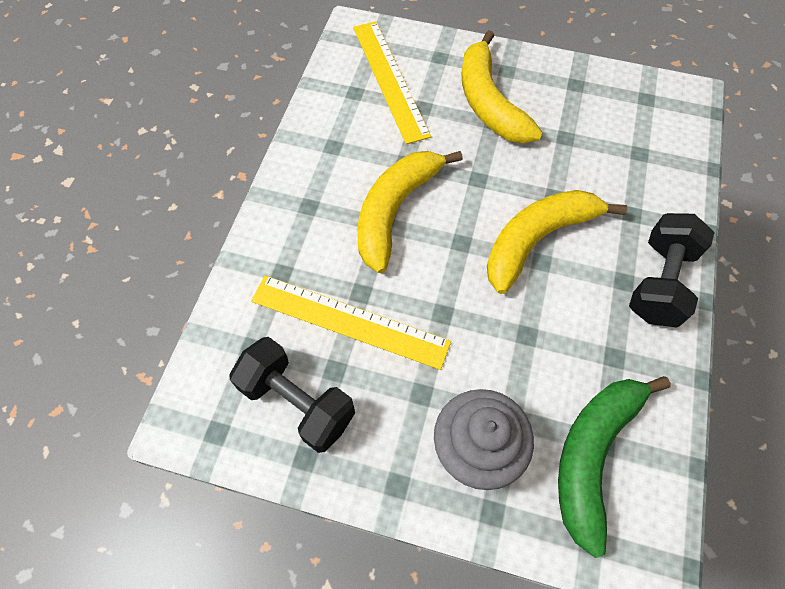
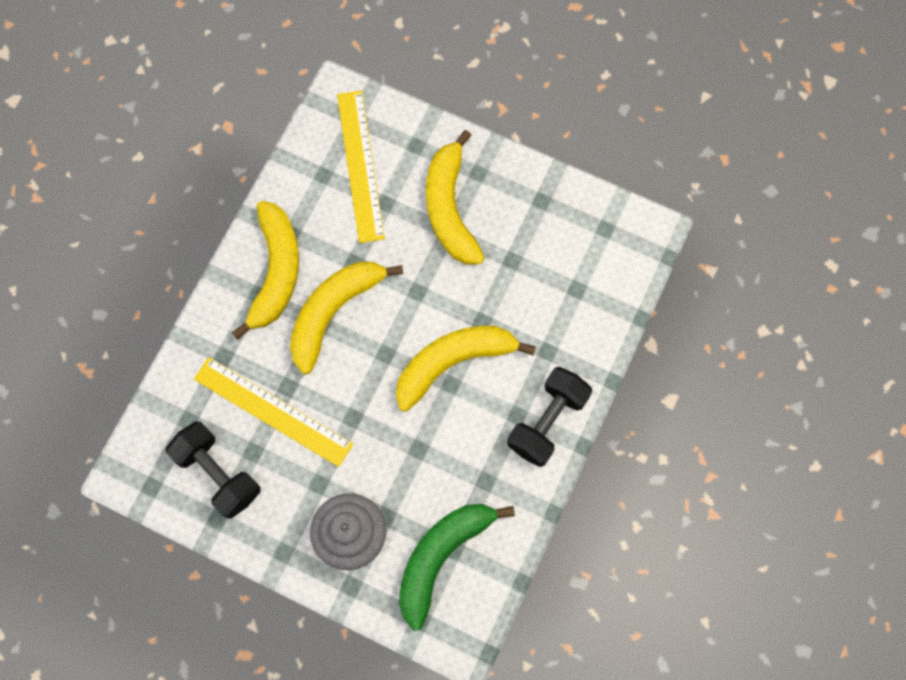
camera: 10 degrees right, 10 degrees up
(324, 183) = (276, 272): none -> yellow banana

